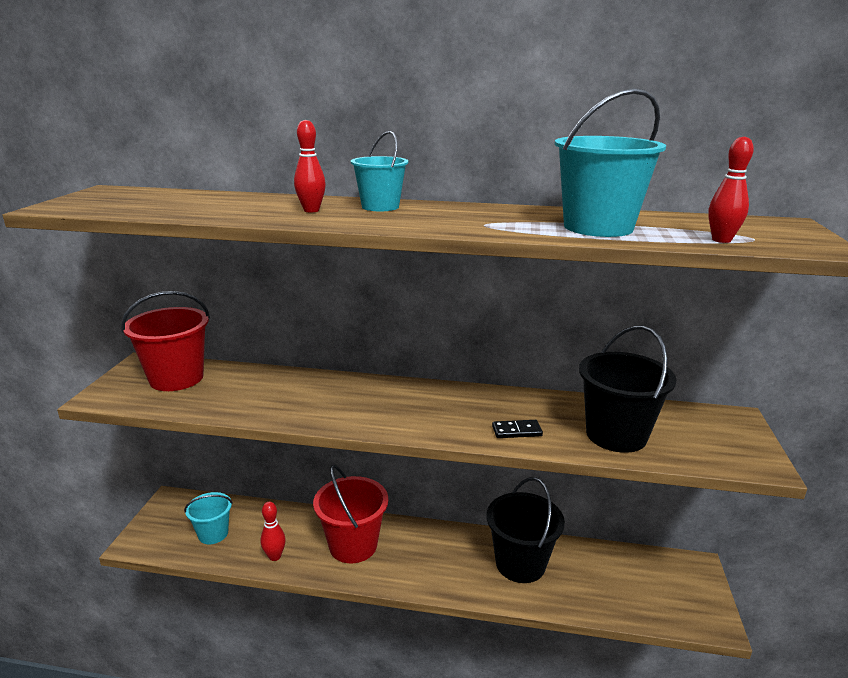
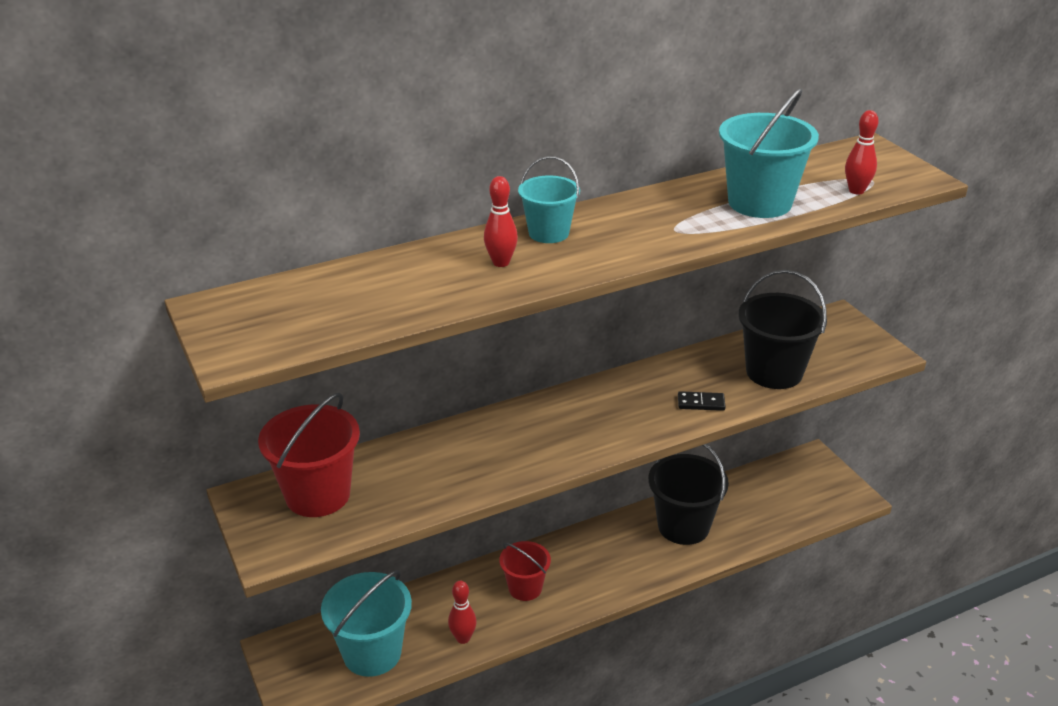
camera: 35 degrees left, 10 degrees up
(213, 534) = (372, 653): turquoise bucket -> turquoise bucket, size x1.63
(353, 545) = (525, 588): red bucket -> red bucket, size x0.61
(516, 431) = (701, 403): black domino -> black domino turned 45 degrees clockwise

